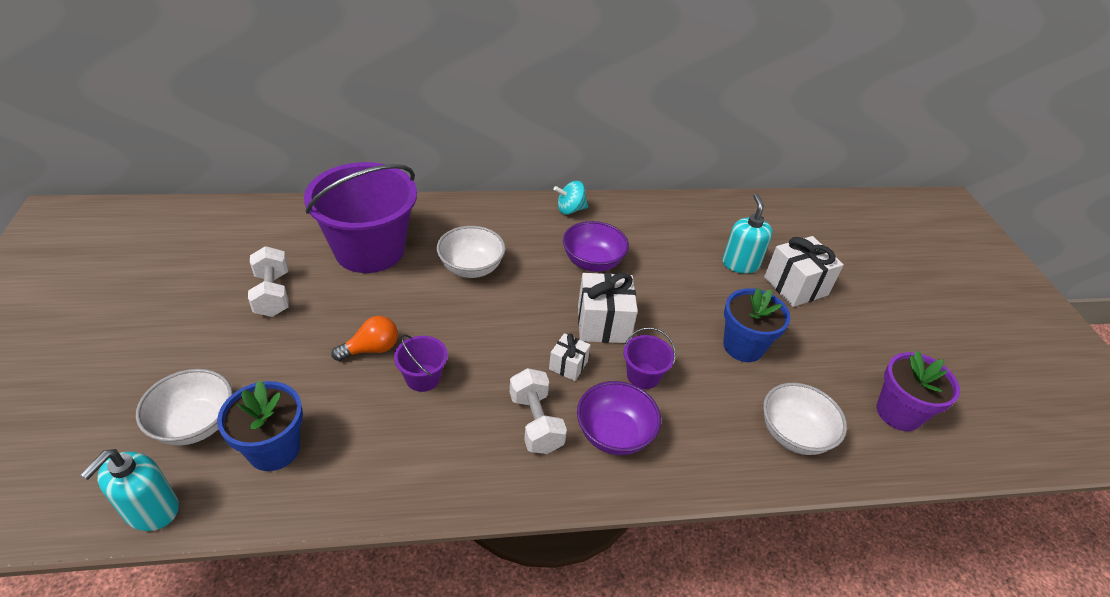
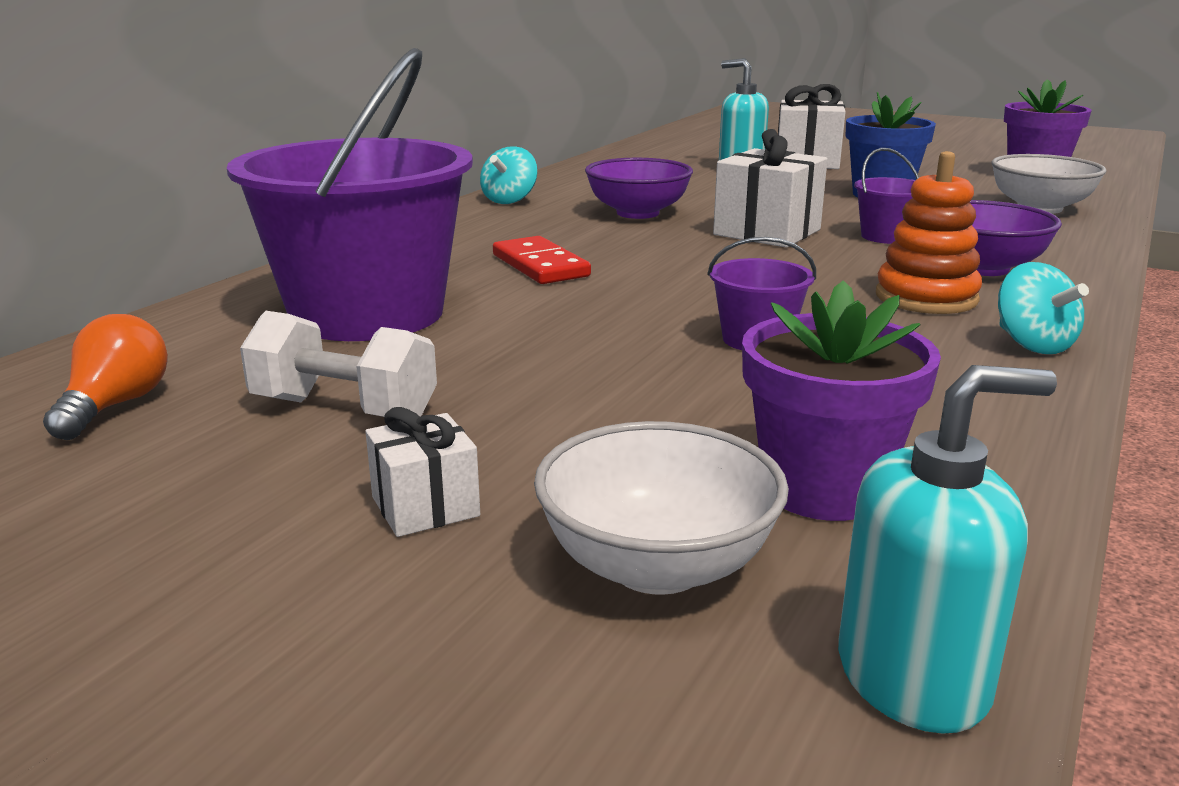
camera: 50 degrees left, 20 degrees down
(151, 510) = (913, 677): turquoise soap dispenser -> turquoise soap dispenser turned 75 degrees counterclockwise
(274, 449) = (823, 489): blue flower pot -> purple flower pot
(371, 349) = (637, 360): orange light bulb -> orange light bulb (116, 405)
(471, 268) = (540, 266): white bowl -> red domino
(489, 484) = (1032, 345): none -> turquoise spinning top
(535, 423) = (926, 298): white dumbbell -> orange stacking toy
(568, 365) = (828, 261): white gift -> white gift (425, 506)

